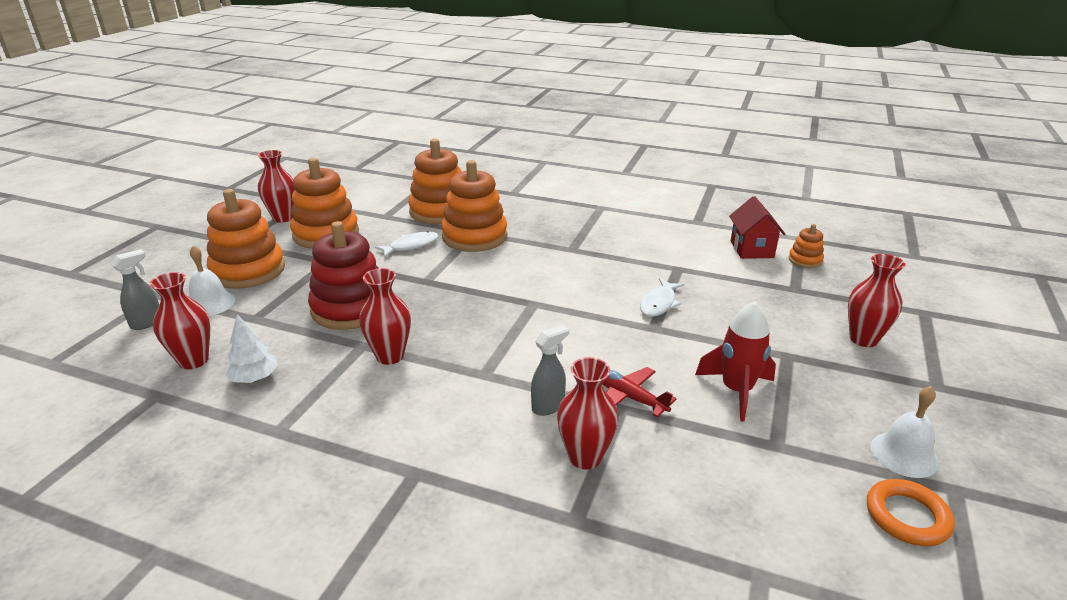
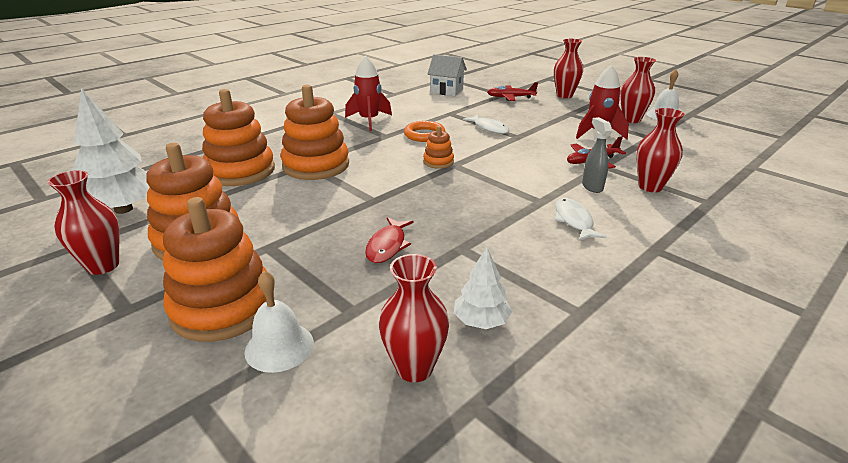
camera: 65 degrees left, 0 degrees up
(147, 323) = (276, 414): grey spray bottle -> none
(350, 308) = (387, 246): red stacking toy -> red fish
(355, 196) = (124, 209): none -> white tree
(390, 356) = (489, 237): red vase -> red vase (631, 120)
(411, 246) = (294, 196): white fish -> white fish (574, 221)
(602, 231) = (369, 121): none -> red rocket
(751, 249) = (446, 91): red house -> white house
(790, 297) = (510, 97): none -> red plane
(805, 260) = (473, 84): orange stacking toy -> orange stacking toy (438, 162)
(907, 516) = (709, 127): orange ring -> orange ring (424, 135)

